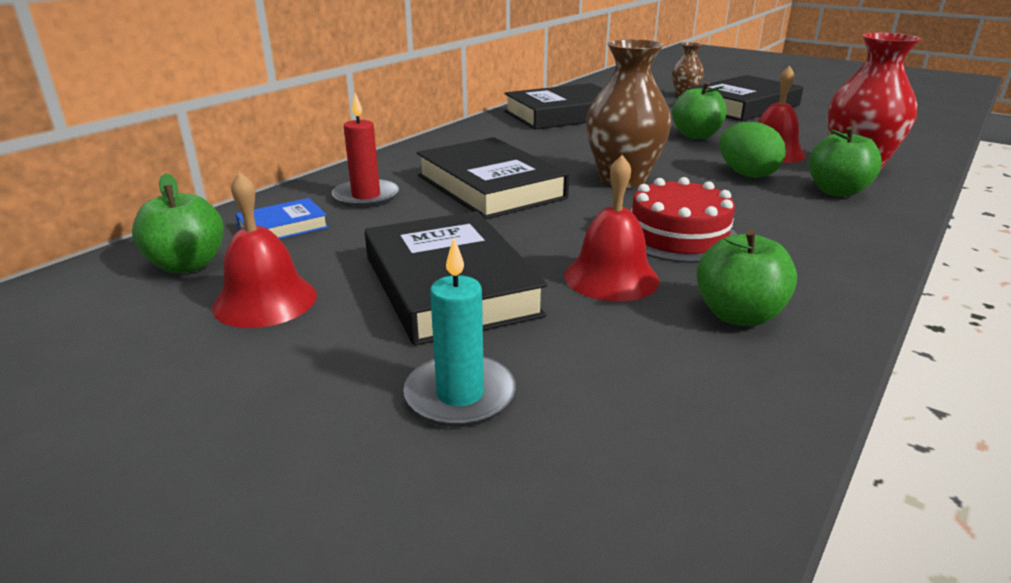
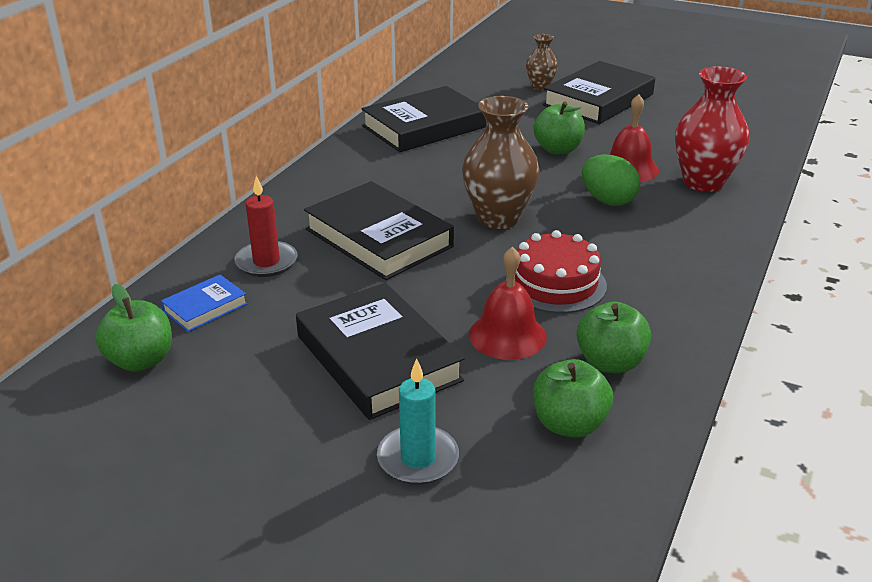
camera: 10 degrees left, 5 degrees up
(265, 301) = (229, 391): red bell -> none
(837, 191) = (685, 216): green apple -> green apple (569, 424)

